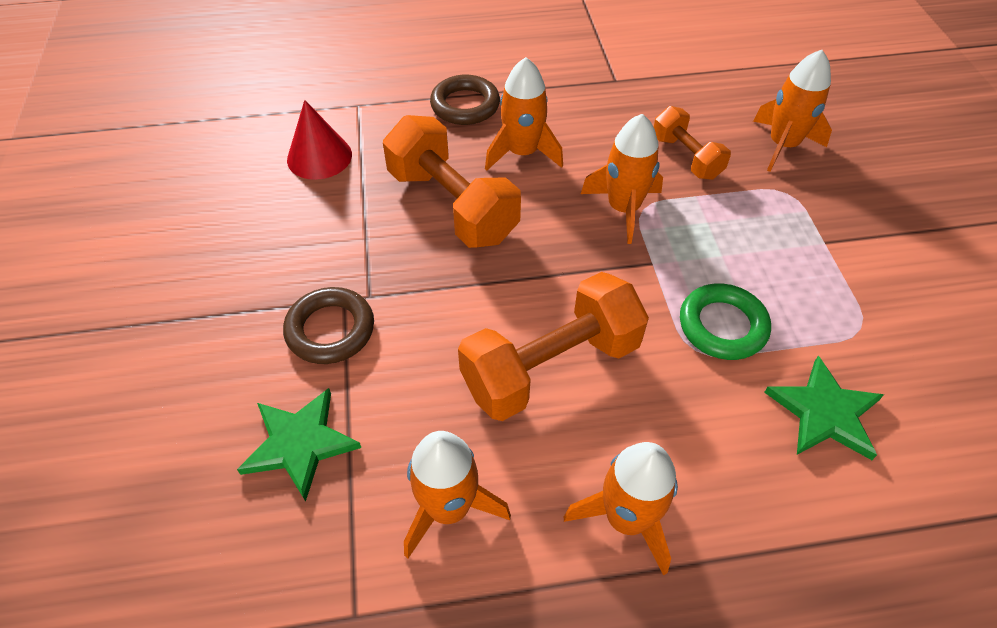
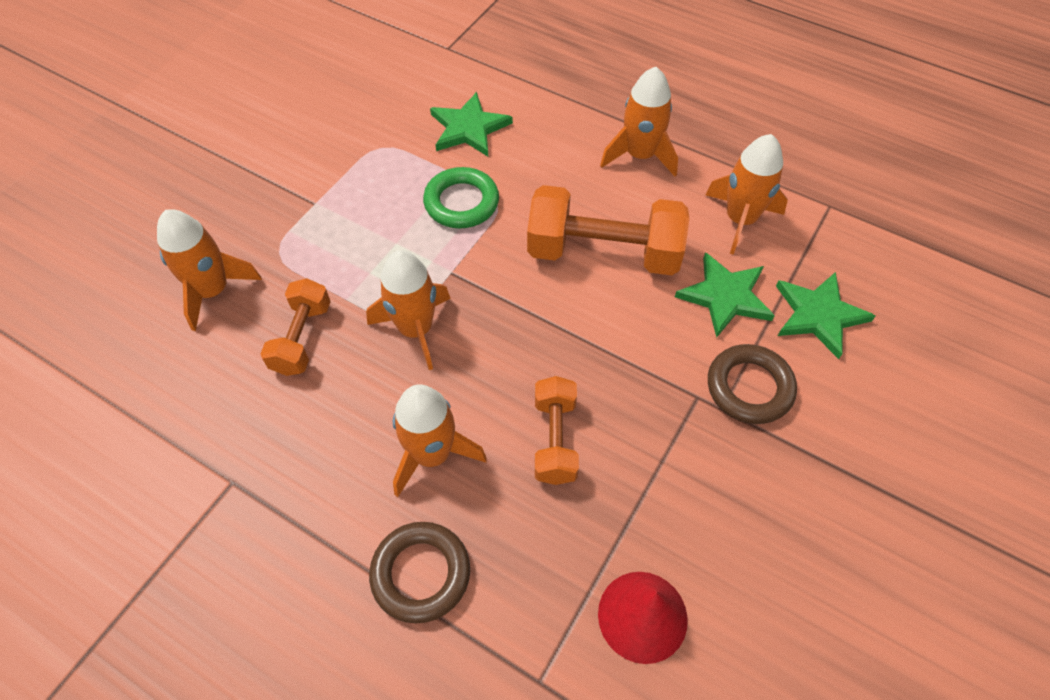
camera: 140 degrees left, 5 degrees up
(404, 400) = (725, 296): none -> green star
(452, 205) = (555, 440): orange dumbbell -> orange dumbbell, size x0.58

